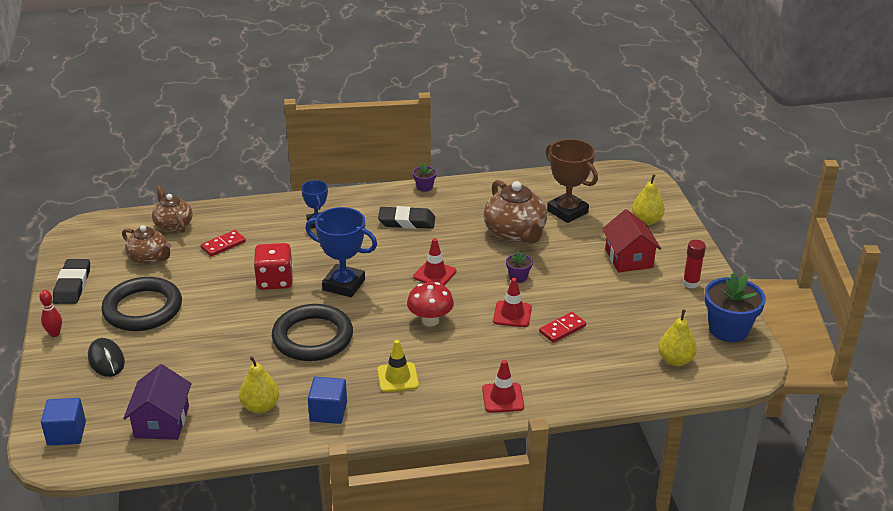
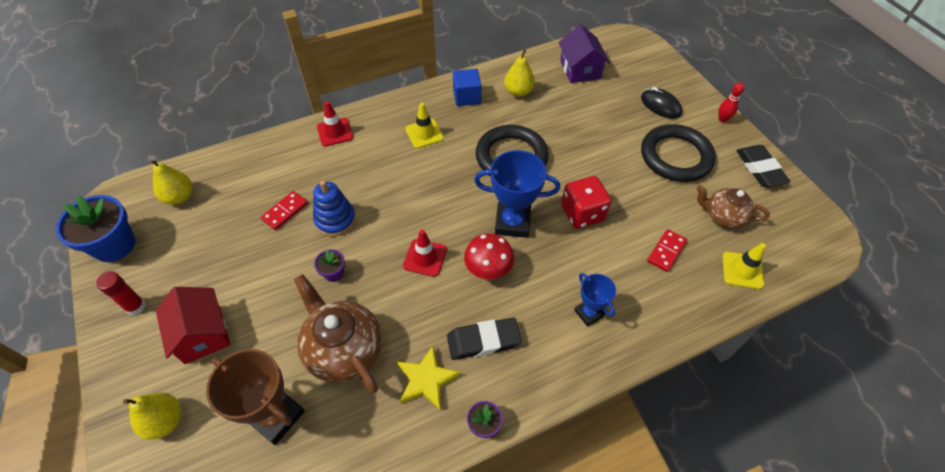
camera: 165 degrees right, 20 degrees up
(66, 433) = (636, 51): blue cube -> none
(173, 225) = (742, 270): brown teapot -> yellow traffic cone
(430, 320) = (413, 196): red mushroom -> red mushroom (488, 270)
(456, 211) = (426, 380): none -> yellow star
(512, 314) = (335, 220): red traffic cone -> blue stacking toy

